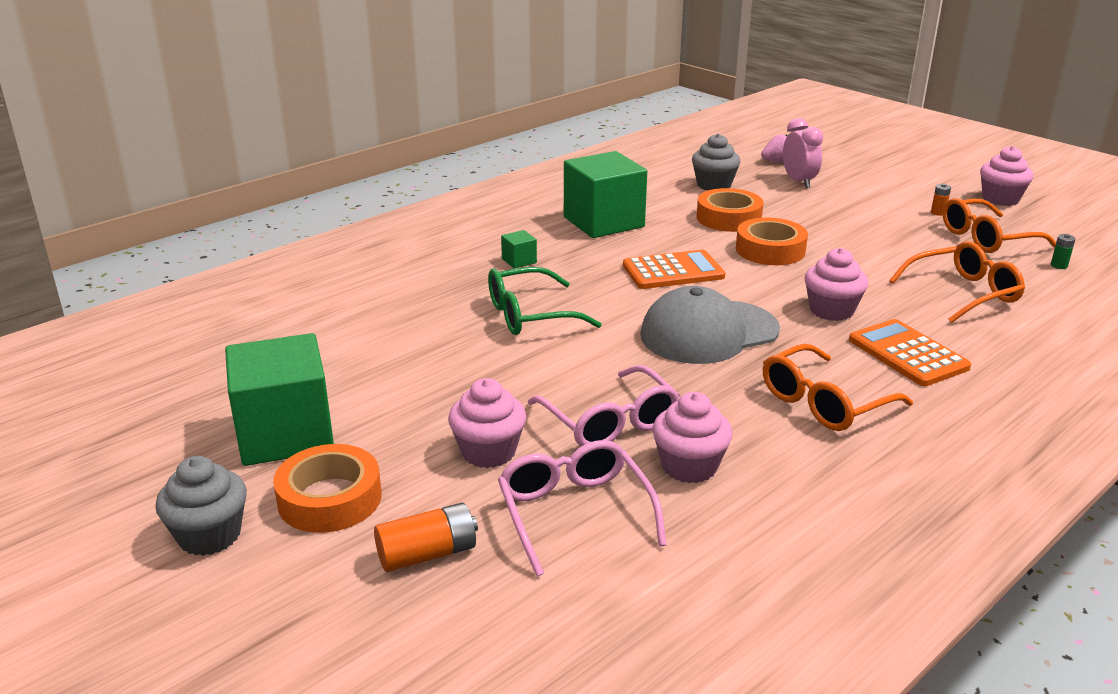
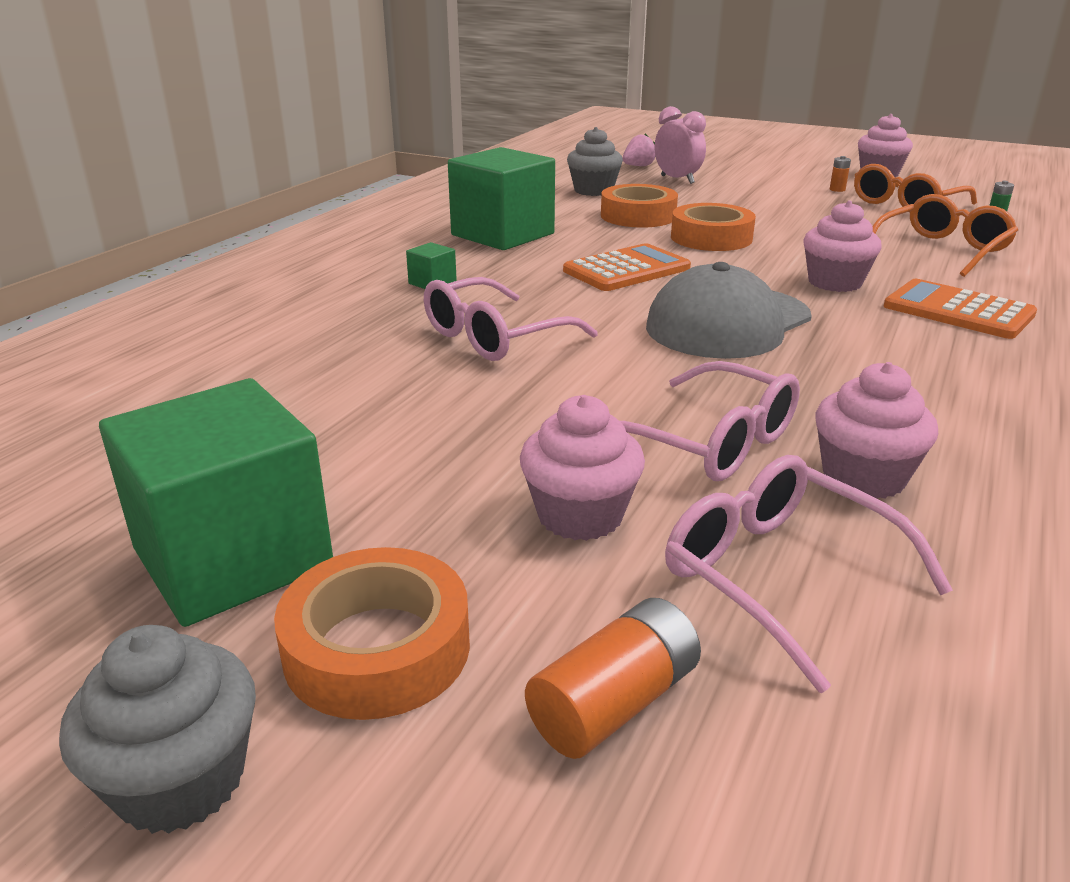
camera: 20 degrees left, 0 degrees up
(531, 315) = (496, 336): green glasses -> pink glasses
(825, 402) = (933, 372): orange glasses -> none

